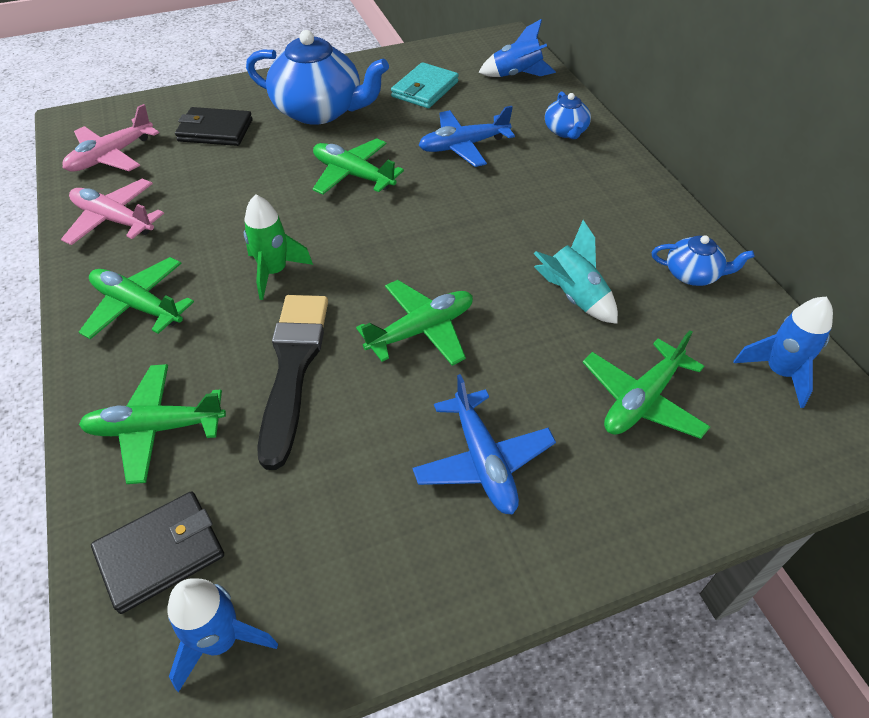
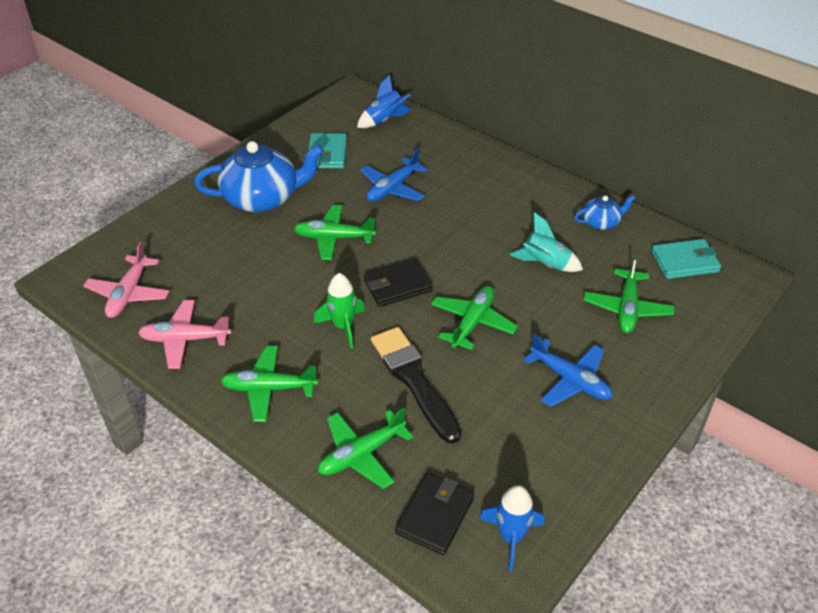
camera: 30 degrees left, 5 degrees down
(215, 131) = (194, 243): black wallet -> black wallet (397, 285)
(565, 131) = (452, 153): blue teapot -> none
(779, 372) = (684, 262): blue rocket -> turquoise wallet

